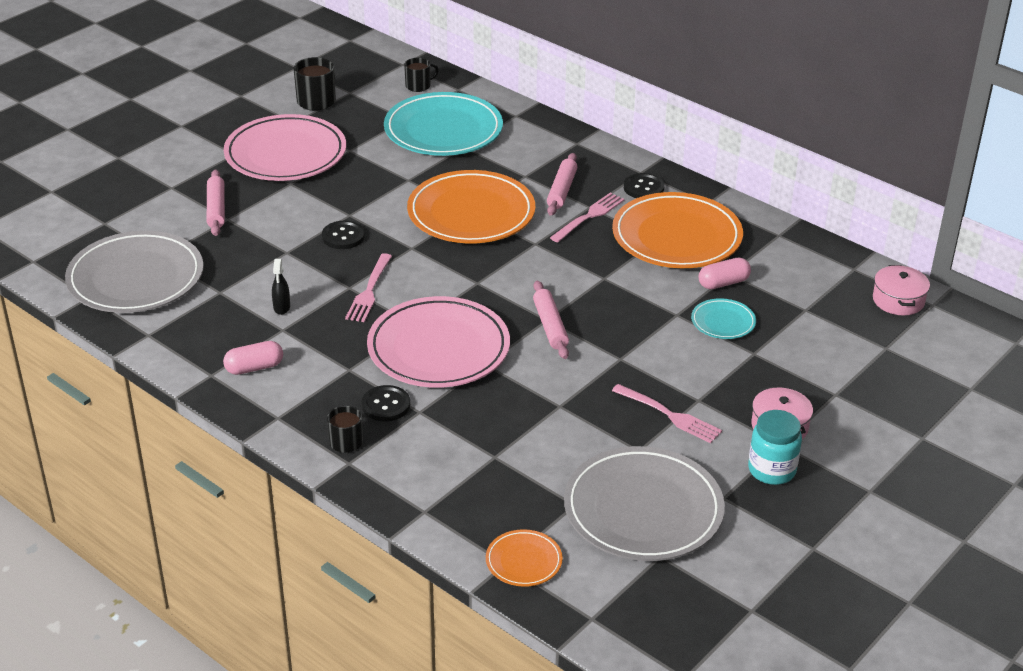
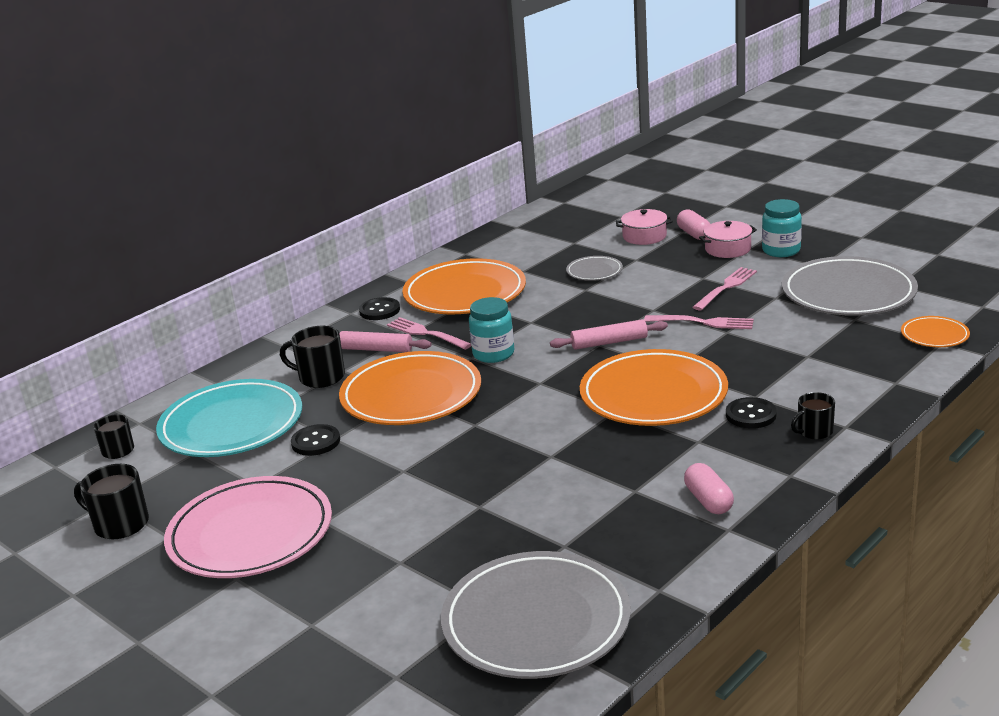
camera: 85 degrees left, 10 degrees down
(216, 209) = (374, 575): pink rolling pin -> none
(282, 307) = (593, 496): black spray bottle -> none
(343, 236) = (449, 470): black button -> black button (316, 442)
(369, 291) = (557, 443): pink fork -> pink fork (703, 322)
(438, 348) = (653, 394): pink plate -> orange plate
(514, 165) = (320, 377): none -> black mug
(539, 256) = (493, 354): none -> turquoise jar
(723, 283) = (538, 272): pink capsule -> pink capsule (694, 234)
(723, 322) = (594, 271): turquoise plate -> grey plate
(898, 300) = (559, 212): pink pot -> pink pot (644, 236)

